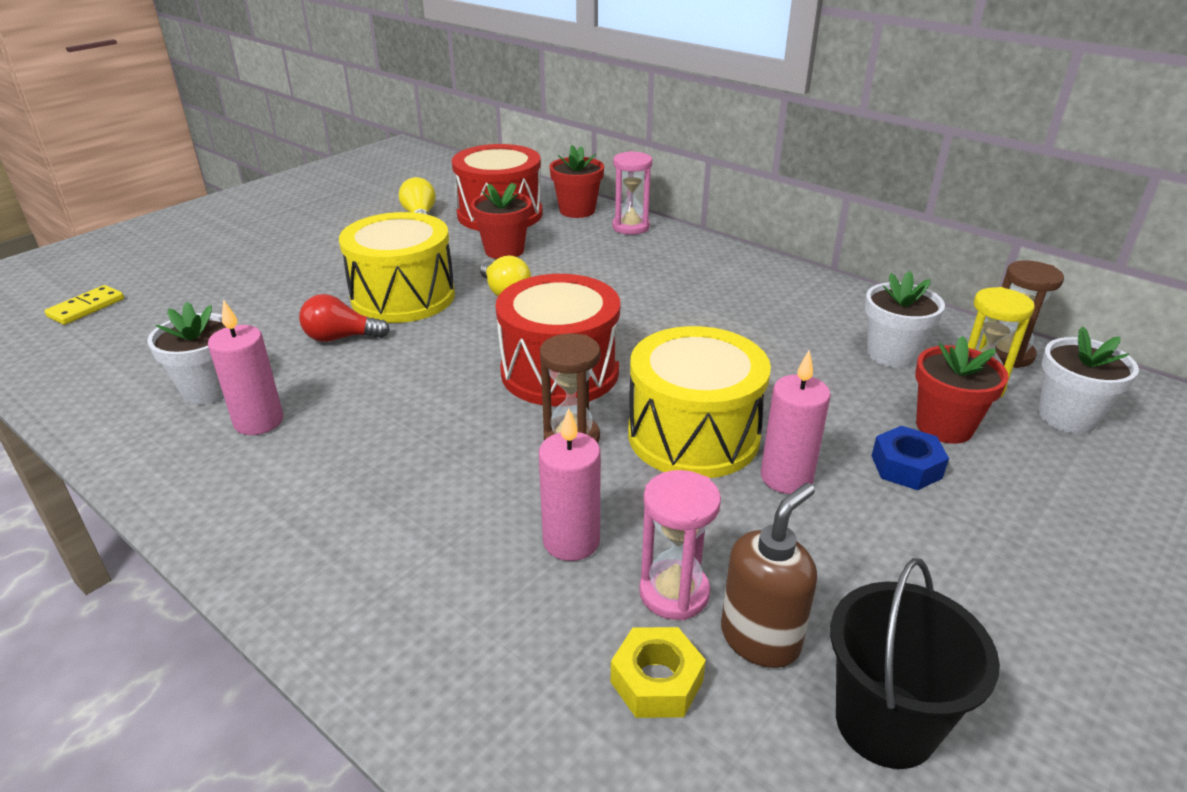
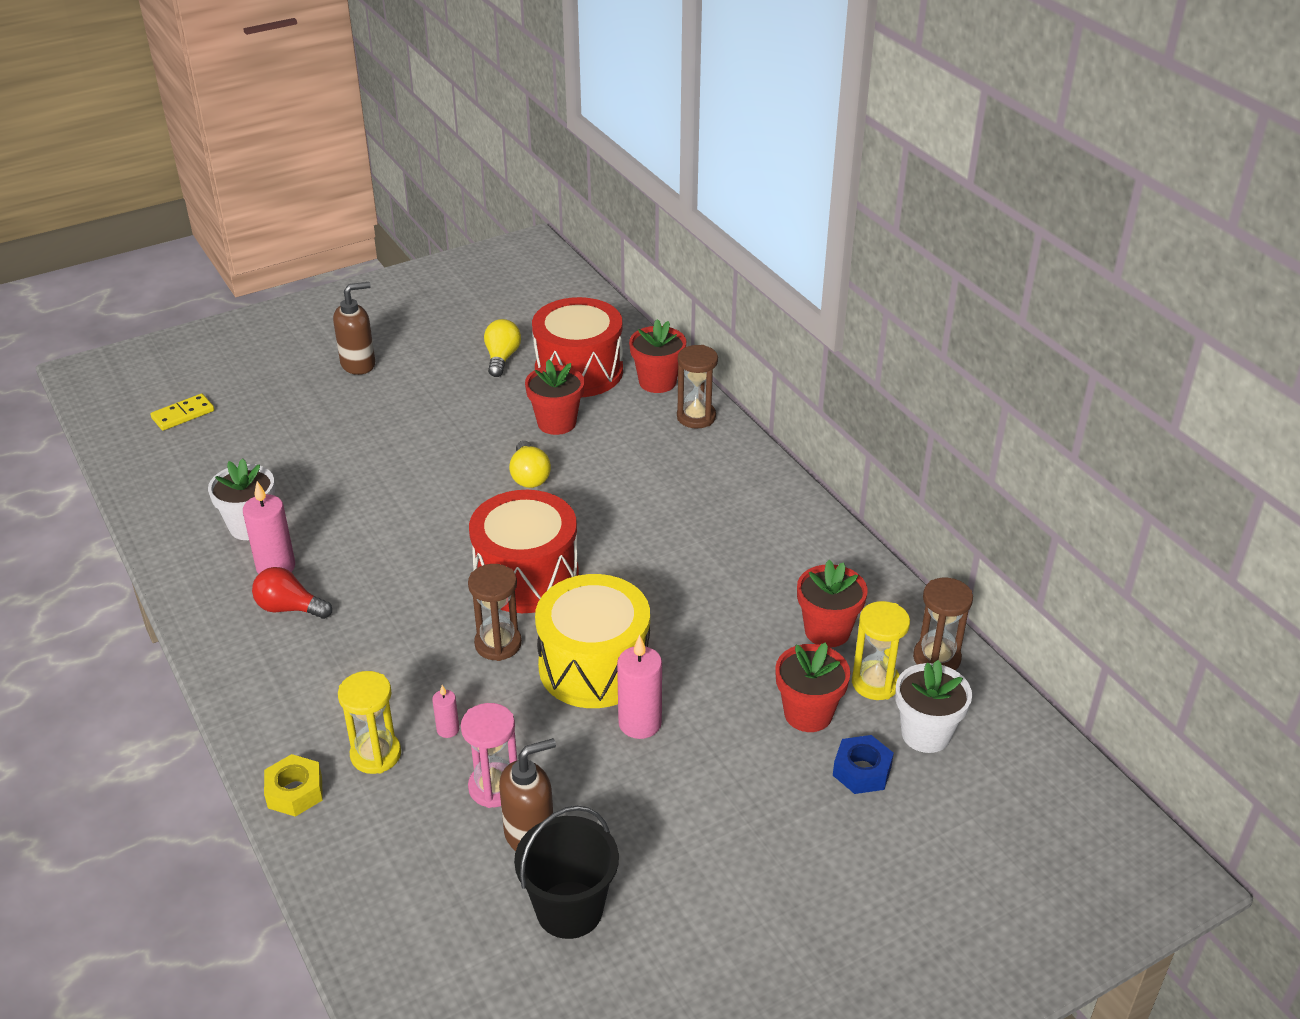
camera: 20 degrees right, 5 degrees up
(275, 240) = (358, 364): none -> brown soap dispenser
(341, 338) = (368, 496): red light bulb -> red light bulb (289, 608)
(403, 297) = (439, 461): yellow drum -> none
(495, 596) = (376, 754): none -> yellow hourglass
(571, 541) = (448, 729): pink candle -> pink candle, size x0.52
(630, 227) = (696, 417): pink hourglass -> brown hourglass
(656, 681) = (444, 841): yellow nut -> yellow nut (295, 792)
(891, 354) = (827, 631): white flower pot -> red flower pot
(906, 467) = (743, 740): blue nut -> blue nut (862, 771)

